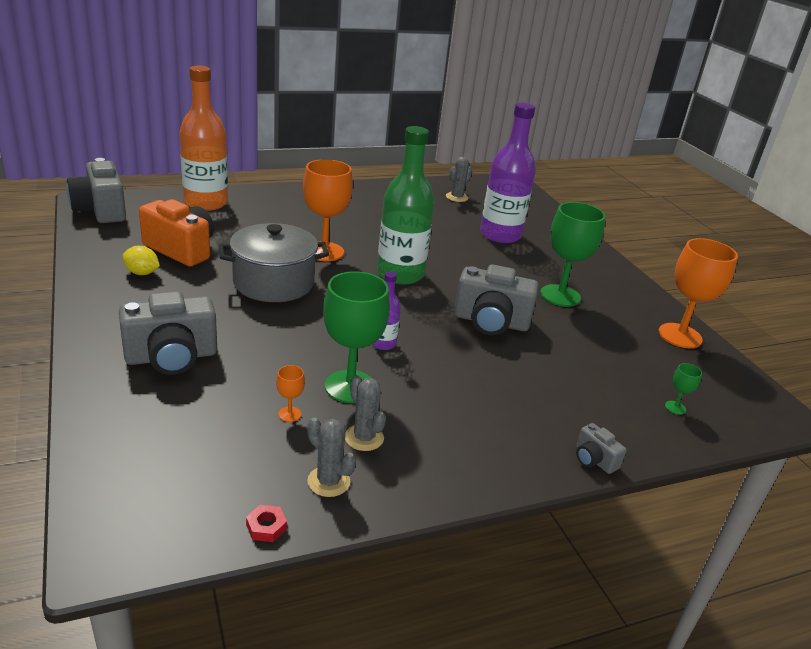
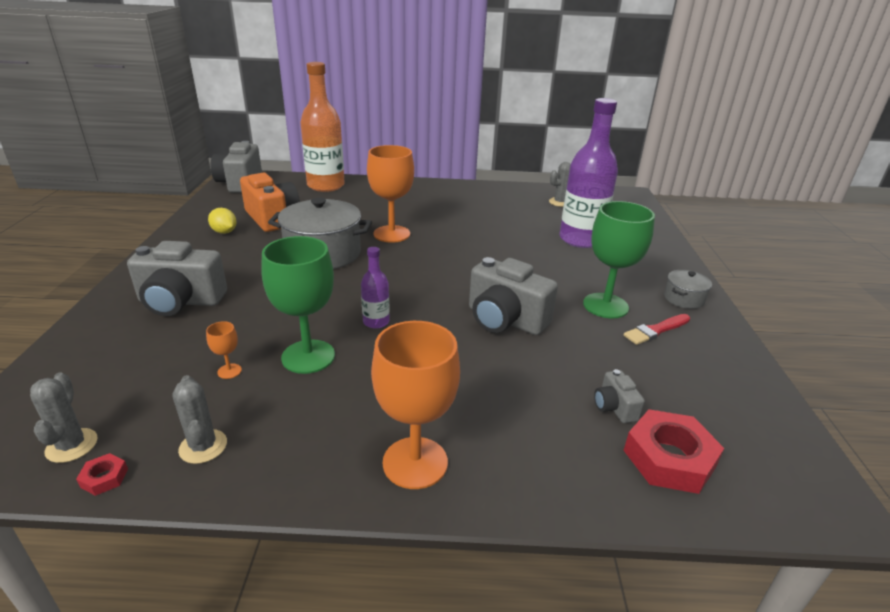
camera: 25 degrees right, 0 degrees up
(364, 438) = (276, 410): grey cactus -> grey cactus (72, 445)
(400, 274) = (447, 262): green bottle -> none
(594, 460) = (512, 498): grey camera -> grey camera (614, 407)
(610, 311) = (656, 330): none -> red brush
(613, 280) = (683, 299): none -> grey pot
(675, 407) = (669, 458): green goblet -> red nut
(680, 336) = (732, 373): orange goblet -> orange goblet (415, 462)

